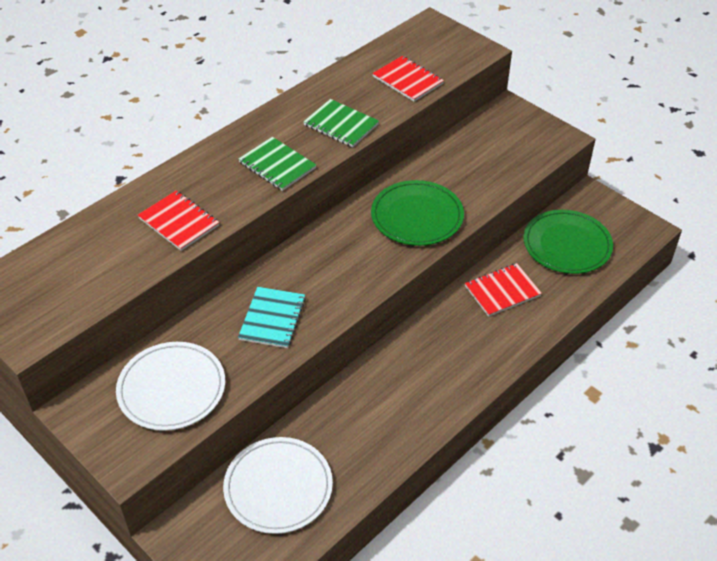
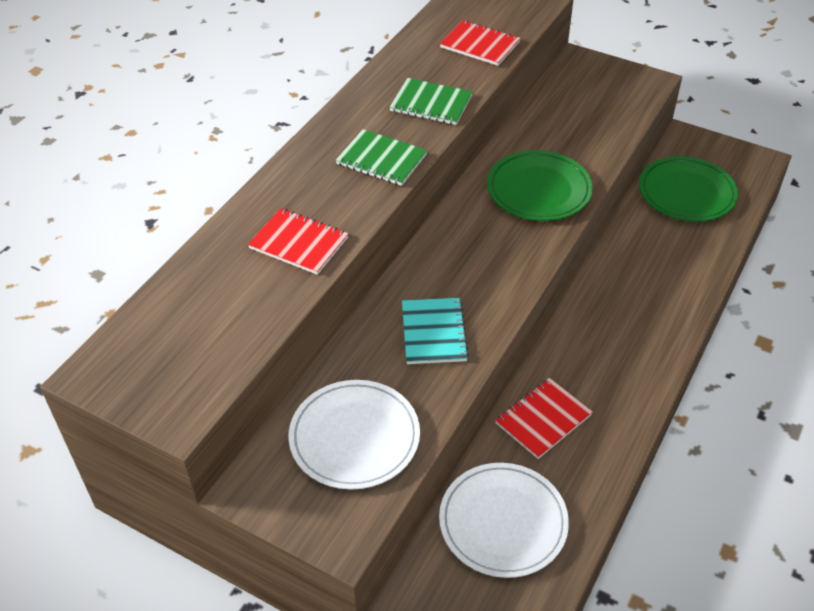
camera: 15 degrees left, 0 degrees up
(502, 291) = (644, 254): red notebook -> red notebook (543, 419)

